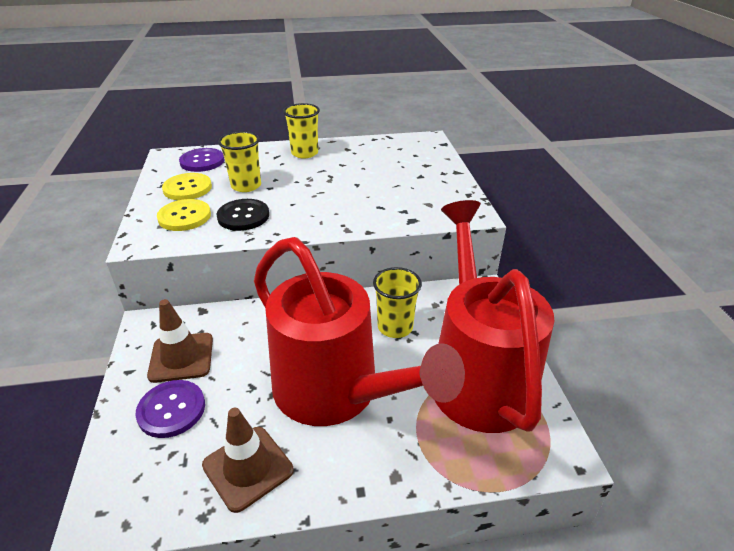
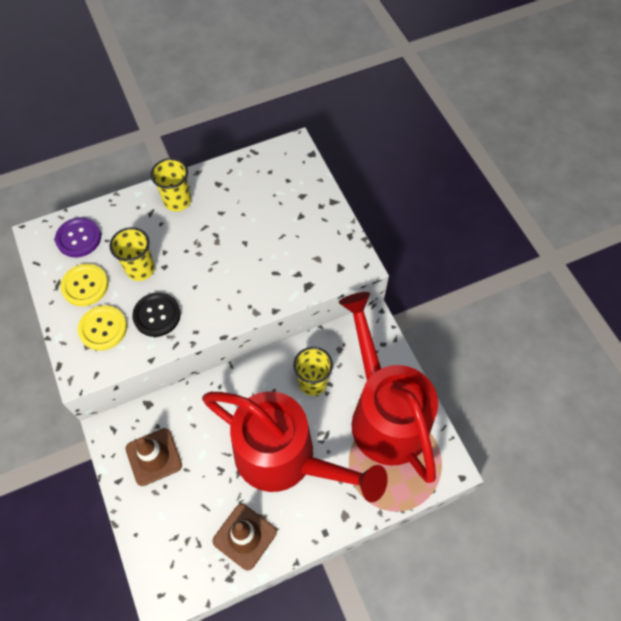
camera: 15 degrees left, 25 degrees up
(171, 410) = (169, 506): purple button -> none

